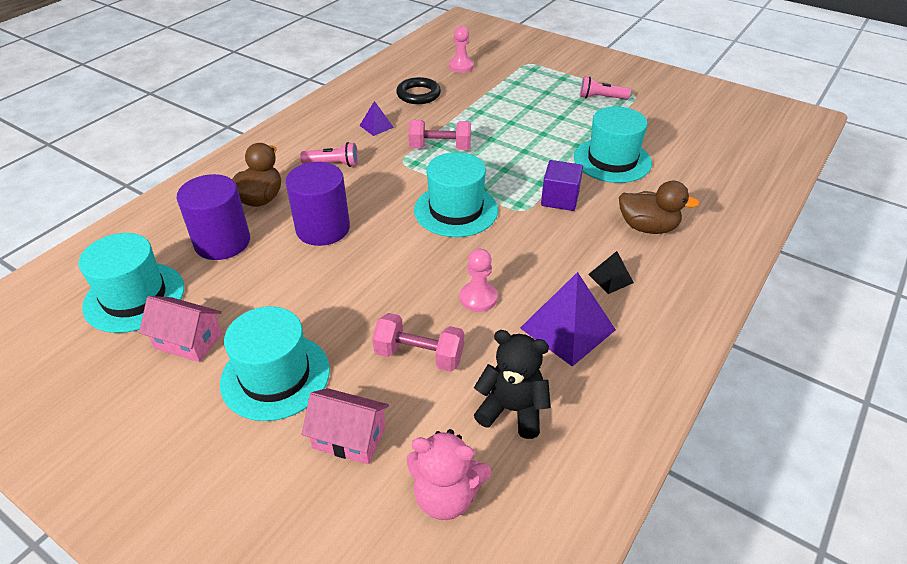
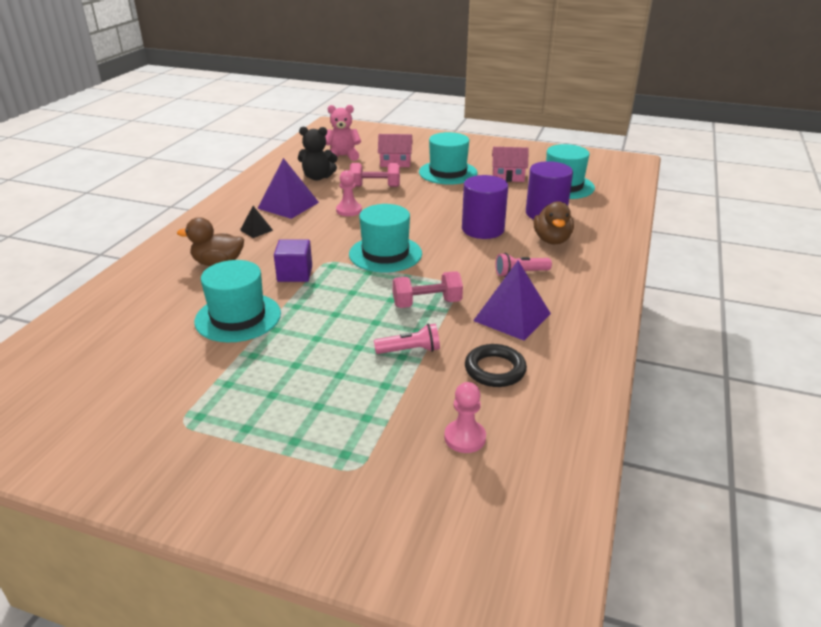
camera: 165 degrees right, 10 degrees down
(376, 126) = (512, 317): purple pyramid -> purple pyramid, size x1.96
(601, 98) = (236, 408): pink flashlight -> pink flashlight (410, 350)

